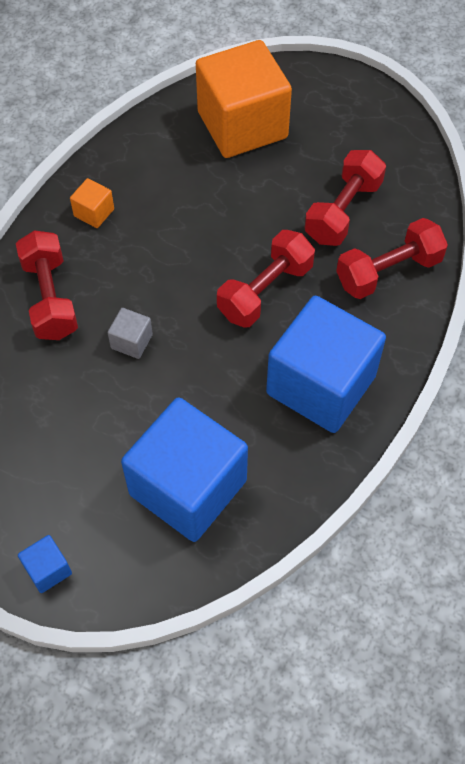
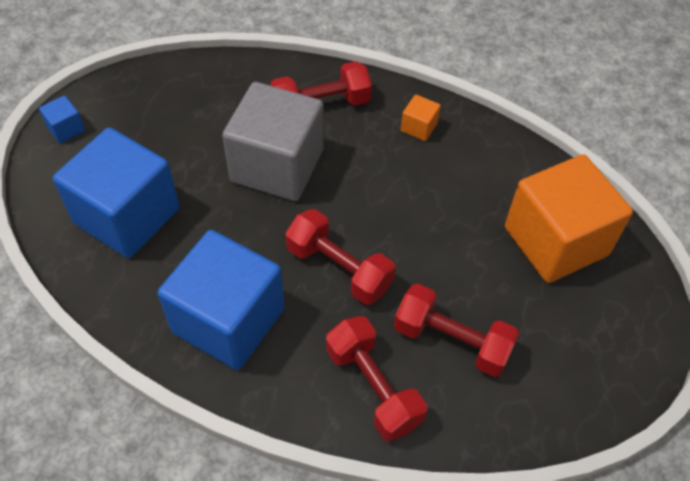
camera: 85 degrees right, 5 degrees down
(131, 341) = (277, 166): grey cube -> grey cube, size x2.48

